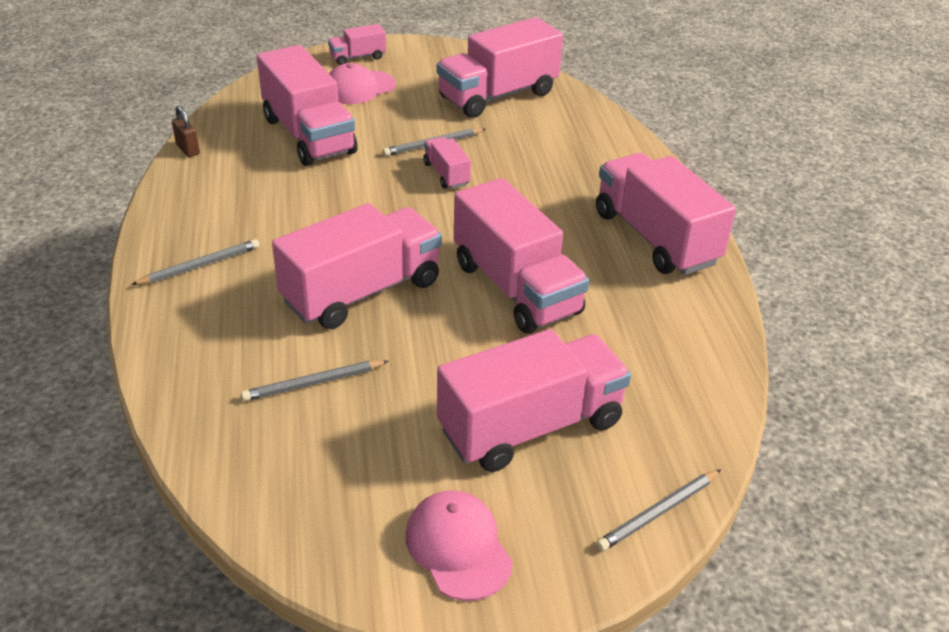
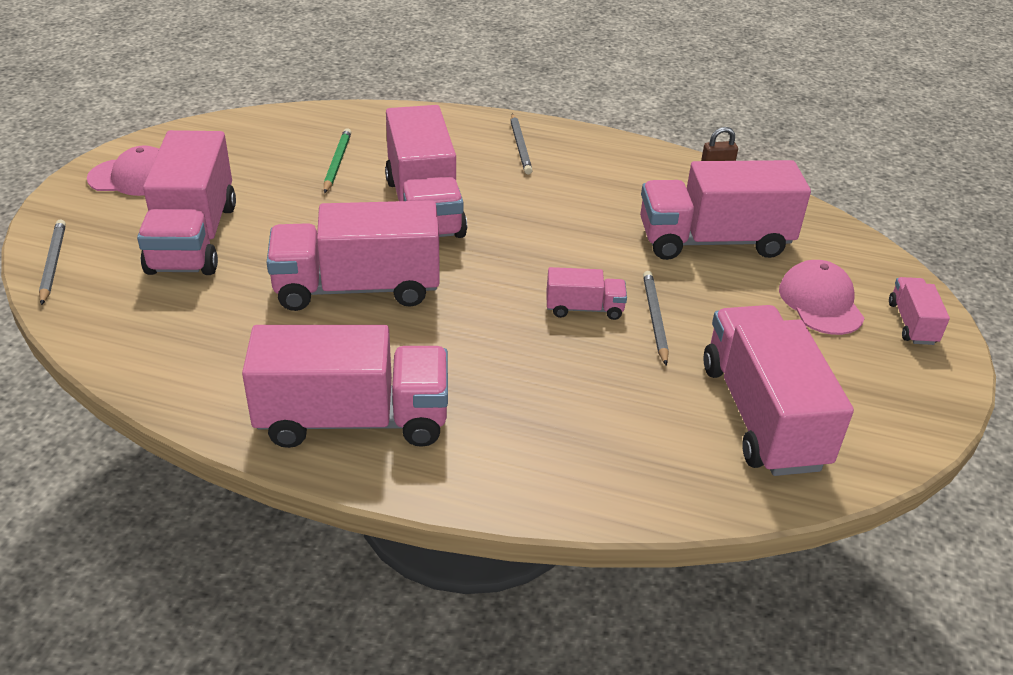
camera: 115 degrees right, 0 degrees up
(313, 383) = (337, 163): grey pencil -> green pencil

